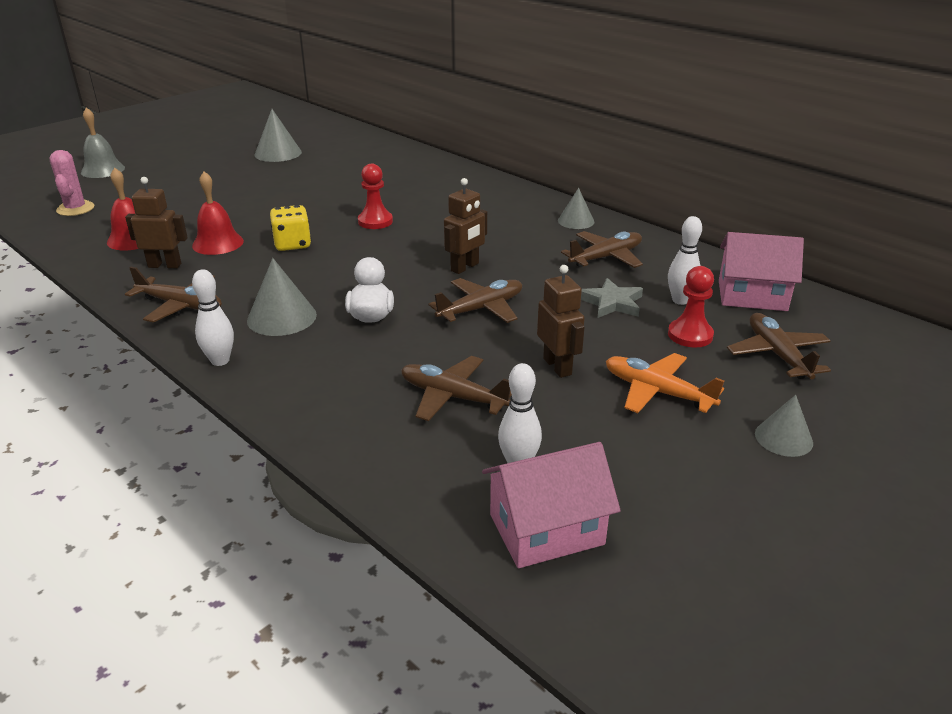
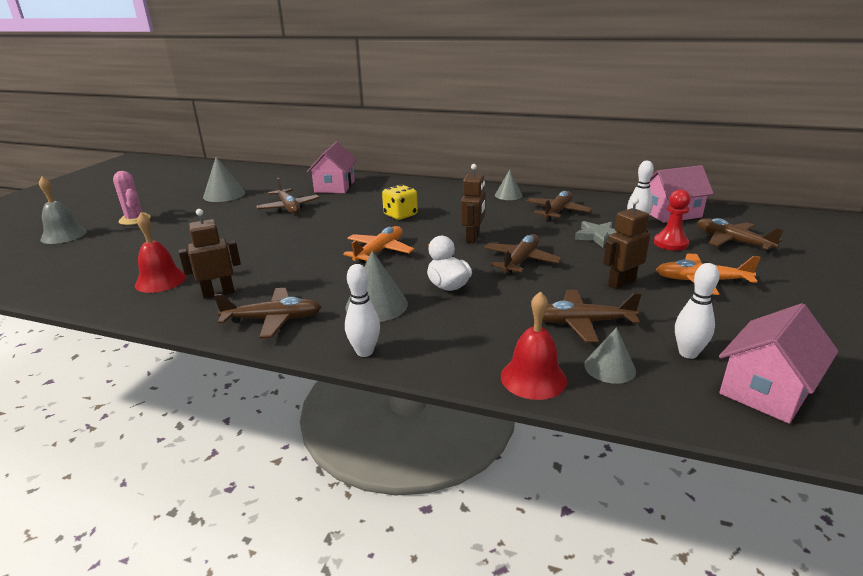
camera: 25 degrees left, 5 degrees down
(75, 209) = (69, 270): pink cactus -> pink cactus (135, 219)
(218, 243) = (249, 266): red bell -> red bell (533, 378)
(292, 244) = (318, 252): yellow dice -> yellow dice (400, 215)
(322, 183) = (289, 207): none -> brown plane
(351, 258) = (379, 251): none -> orange plane
(375, 221) = (366, 223): red pawn -> none
(396, 166) = (335, 186): none -> pink house
(557, 366) = (621, 283): brown robot -> brown robot turned 75 degrees counterclockwise
(783, 438) = (805, 286): grey cone -> grey cone (609, 367)

